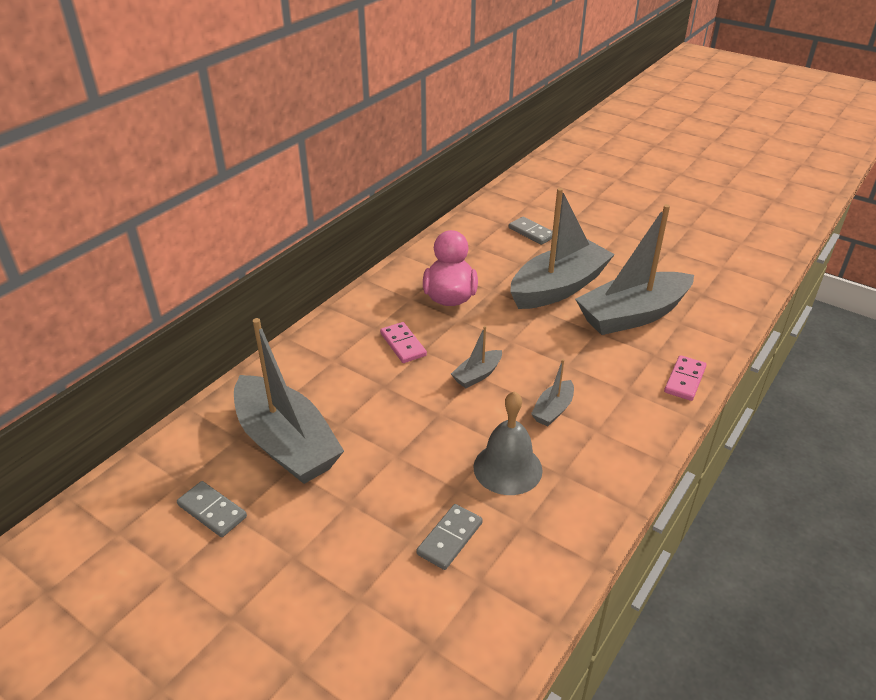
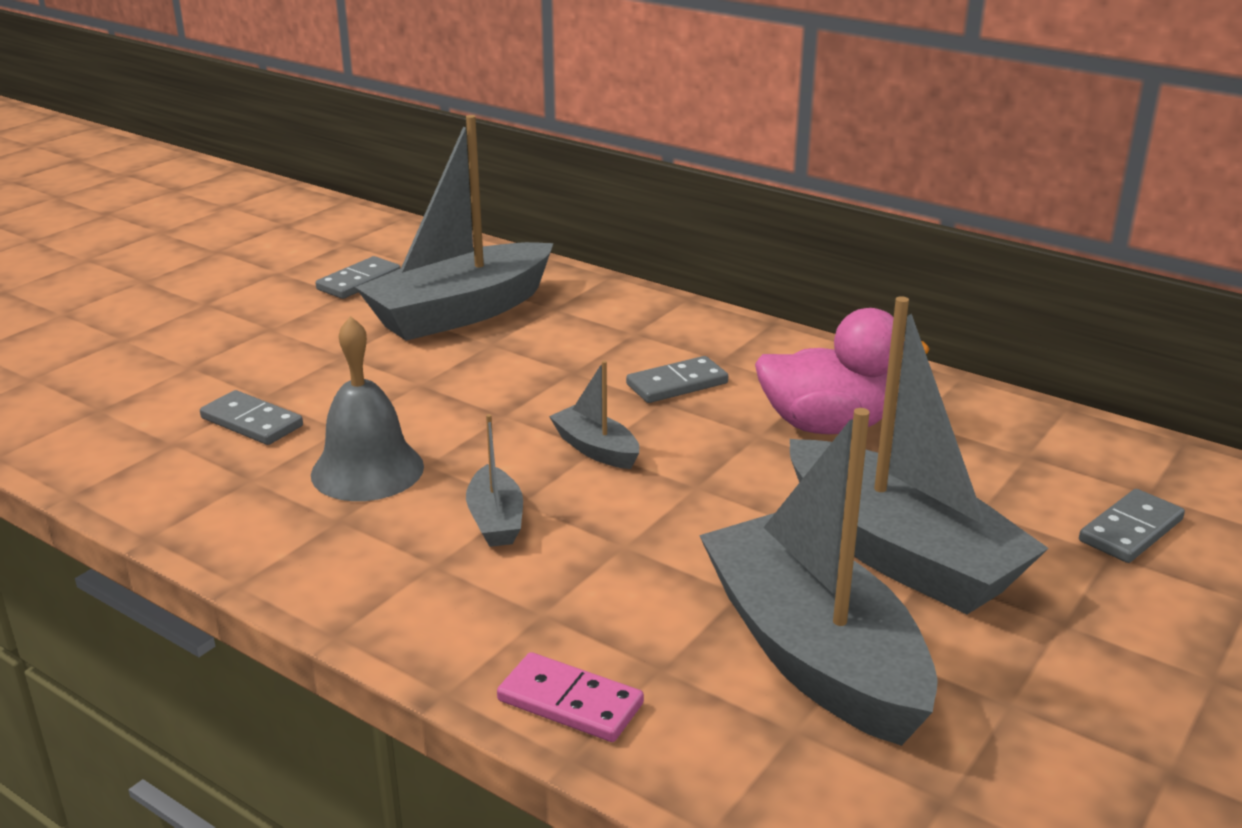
camera: 90 degrees right, 10 degrees down
(403, 344) = (677, 384): pink domino -> grey domino
(553, 410) = (495, 520): grey boat -> grey boat turned 135 degrees counterclockwise

